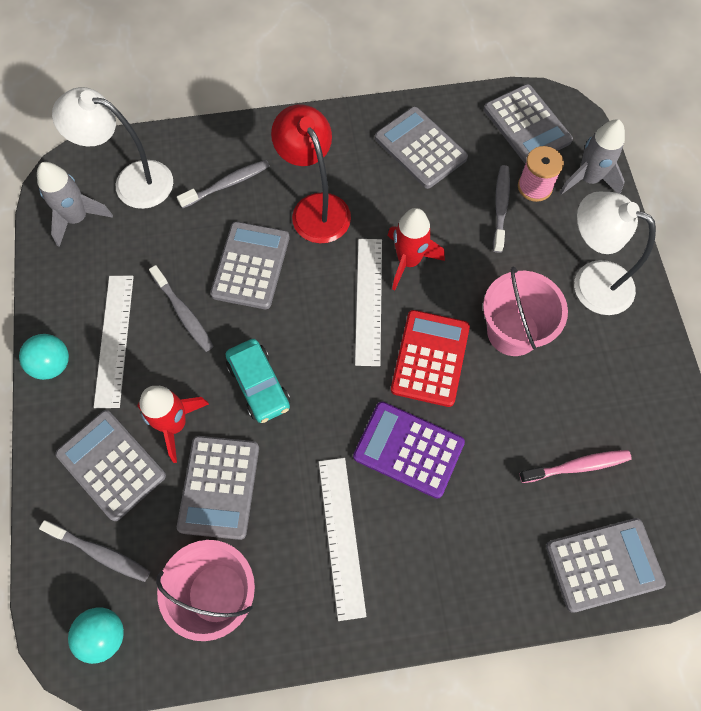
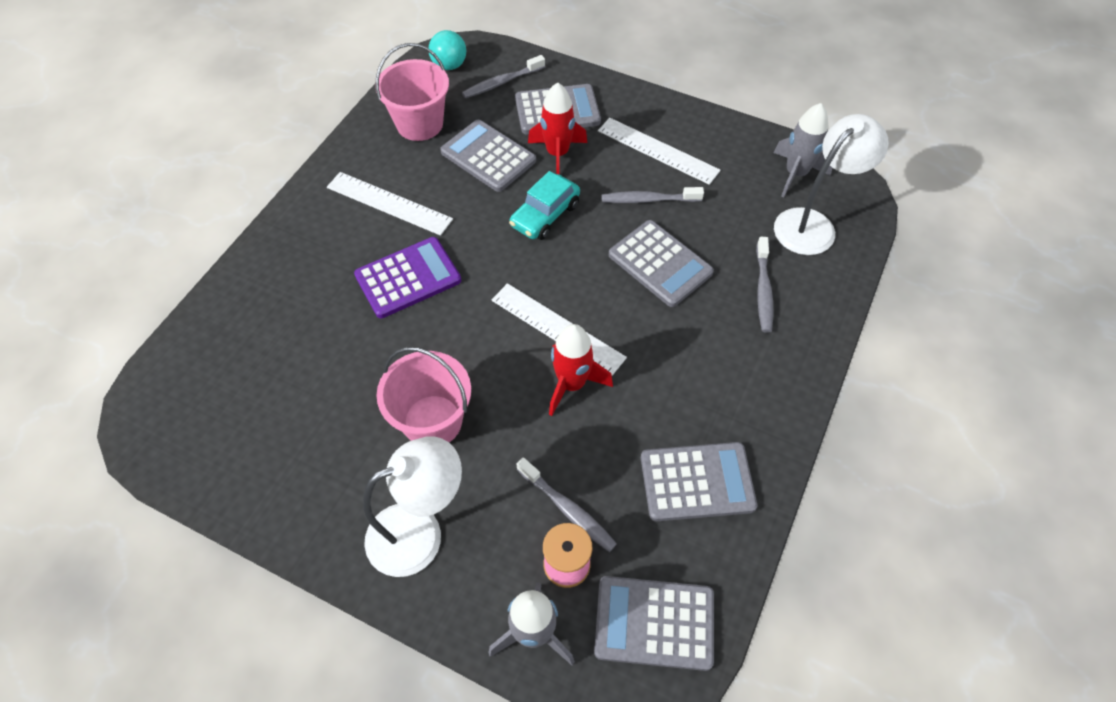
camera: 125 degrees right, 10 degrees down
(52, 364) = (664, 111): turquoise ball -> none
(259, 385) = (545, 215): turquoise car -> turquoise car turned 60 degrees counterclockwise
(315, 208) = (687, 344): red lamp -> none
(430, 358) = (466, 340): red calculator -> none
(577, 466) = (282, 384): pink toothbrush -> none
(603, 564) = (204, 347): grey calculator -> none

